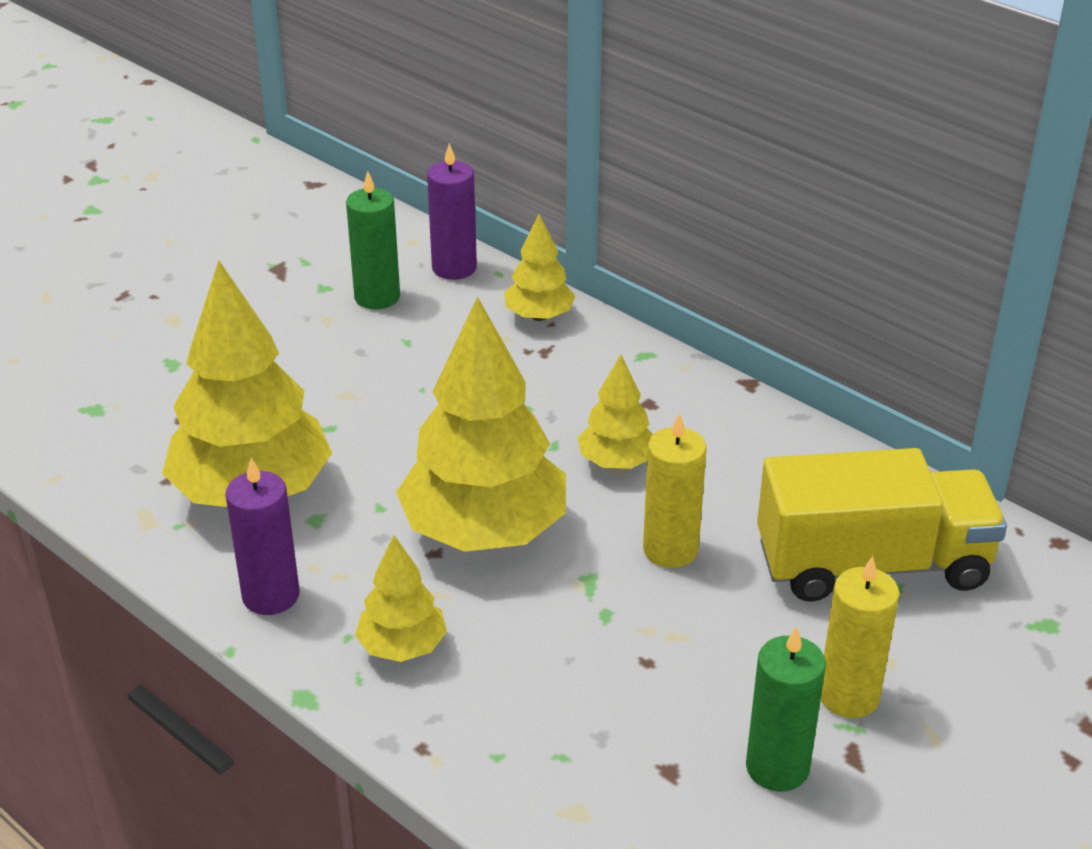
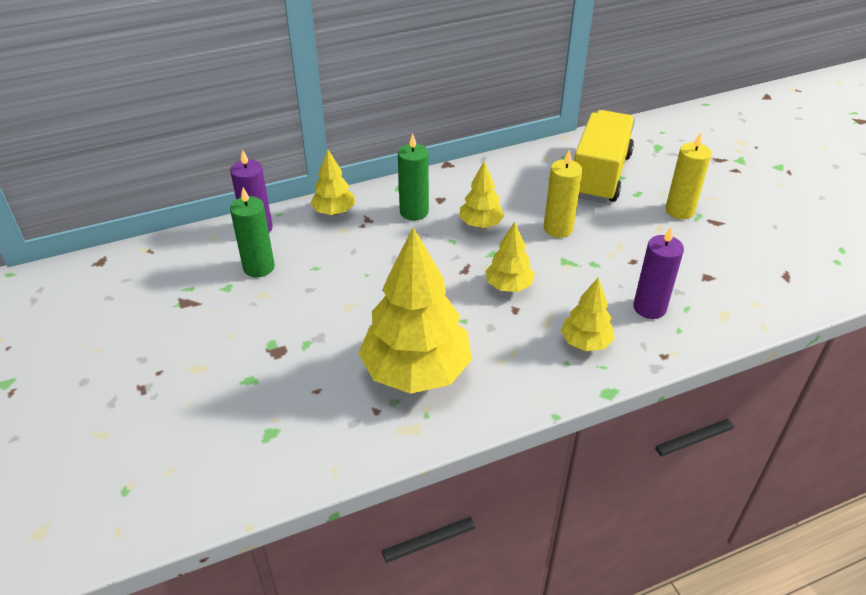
camera: 65 degrees left, 5 degrees up
(271, 596) = (516, 386): purple candle -> purple candle (649, 308)
(484, 531) = (508, 286): yellow tree -> yellow tree, size x0.50
(777, 767) = (715, 245): green candle -> green candle (414, 212)

